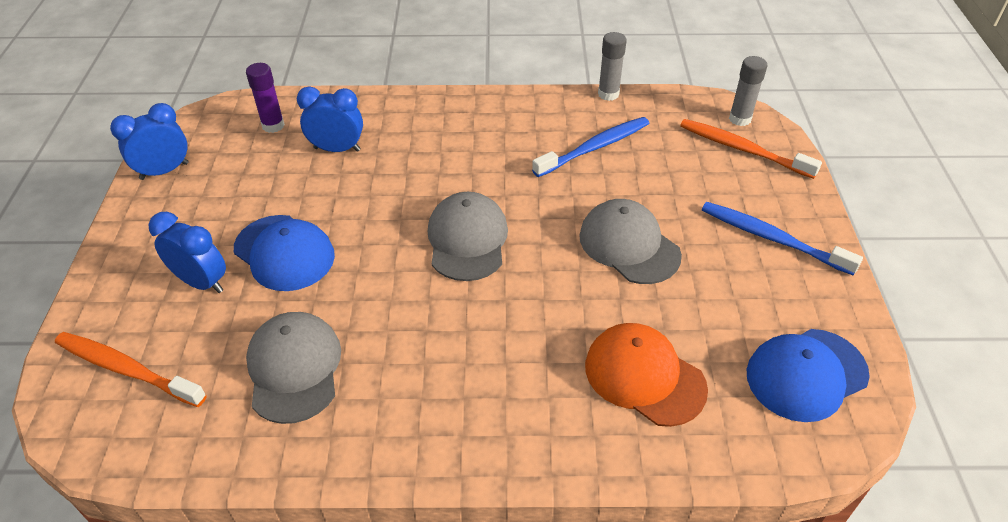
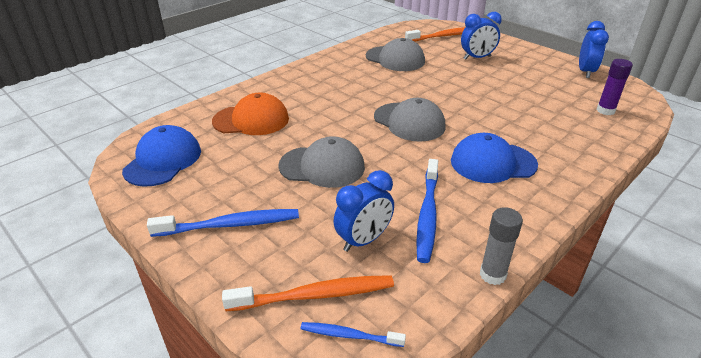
camera: 135 degrees right, 10 degrees down
(284, 253) = (471, 78): blue cap -> blue cap (492, 163)
(337, 149) = (552, 120): blue clock -> blue clock (363, 240)
(740, 119) = (350, 335): grey glue stick -> blue toothbrush

